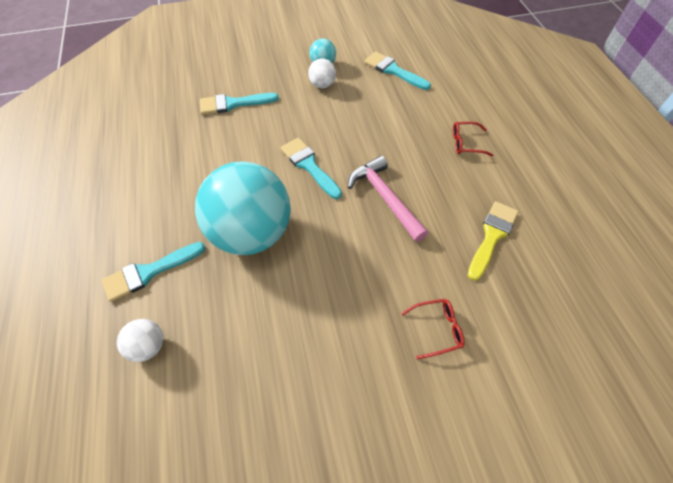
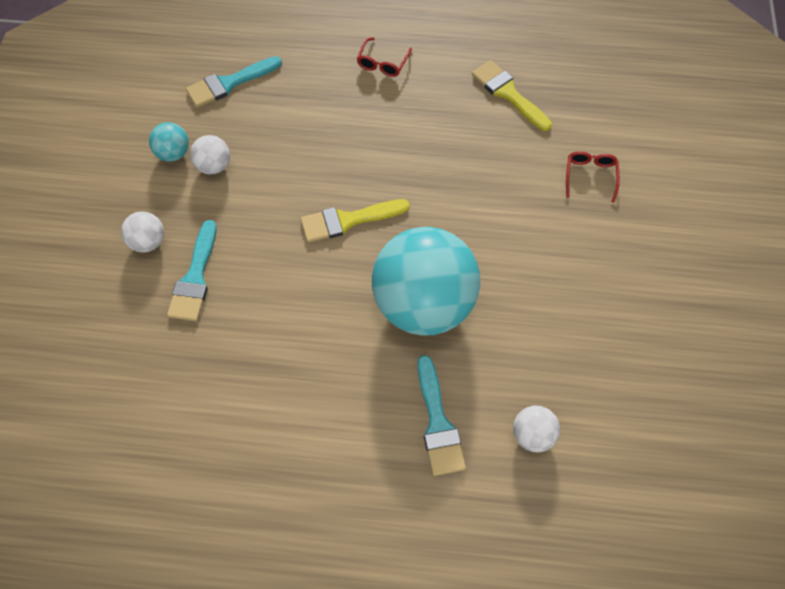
camera: 70 degrees left, 5 degrees up
(252, 75) = (148, 242): none -> white ball
(309, 166) = (348, 220): turquoise brush -> yellow brush
(385, 198) = (427, 163): pink hammer -> none

